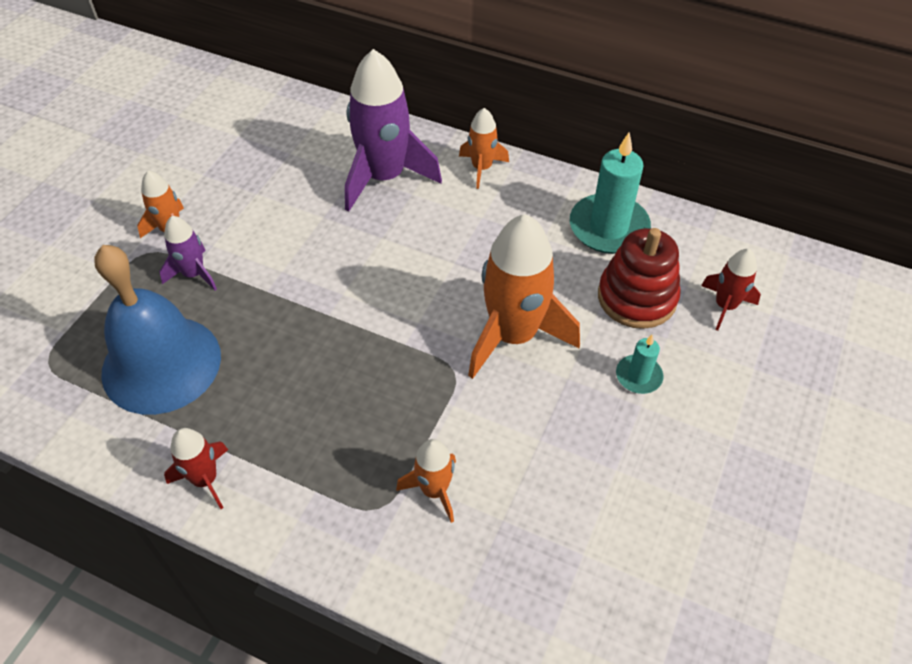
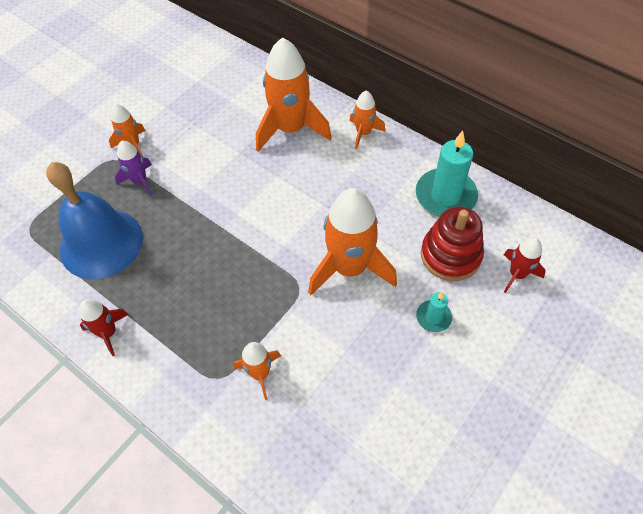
camera: 15 degrees right, 5 degrees up
(384, 177) = (290, 129): purple rocket -> orange rocket

